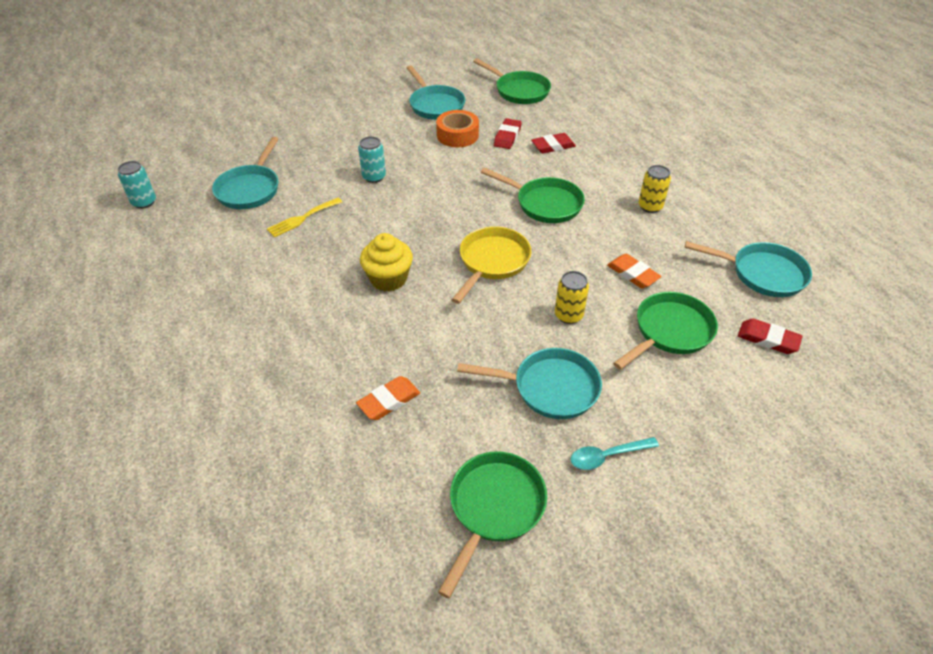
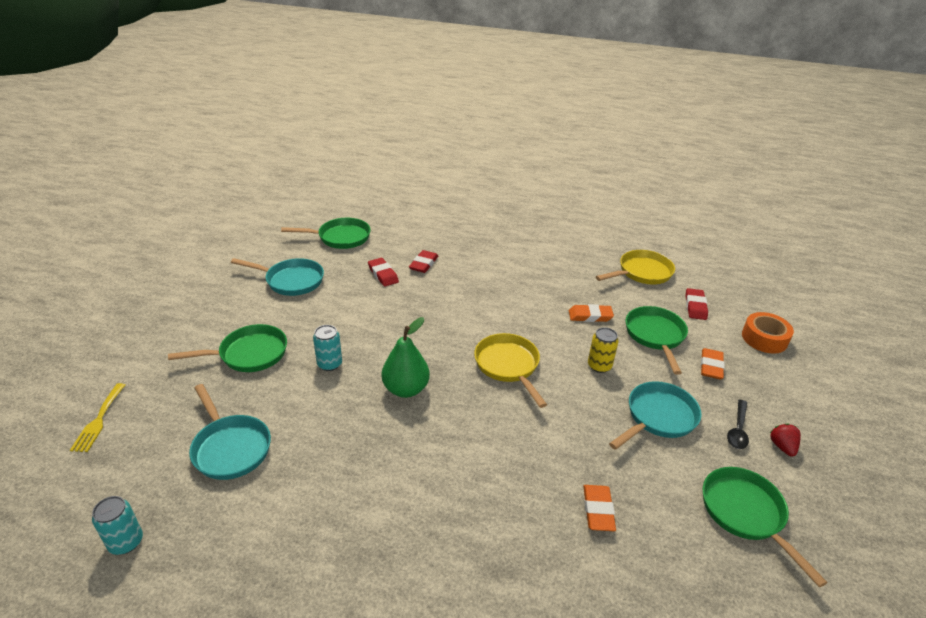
camera: 50 degrees left, 10 degrees down
(302, 218) = (322, 437): yellow fork -> yellow fork (98, 420)
(388, 279) = (463, 429): yellow cupcake -> none
(394, 226) = (406, 389): none -> green pear
(457, 135) = (345, 294): orange tape -> orange tape (764, 338)
(545, 204) = (478, 305): green pan -> green pan (249, 354)
(607, 456) = (738, 430): turquoise spoon -> black spoon
(626, 503) = (782, 447): none -> red strawberry
(650, 206) = (537, 269): yellow can -> none
(681, 394) = (711, 366): none -> orange eraser
(762, 274) = (642, 272): turquoise pan -> yellow pan
(768, 339) = (695, 306): red eraser -> red eraser turned 60 degrees counterclockwise

